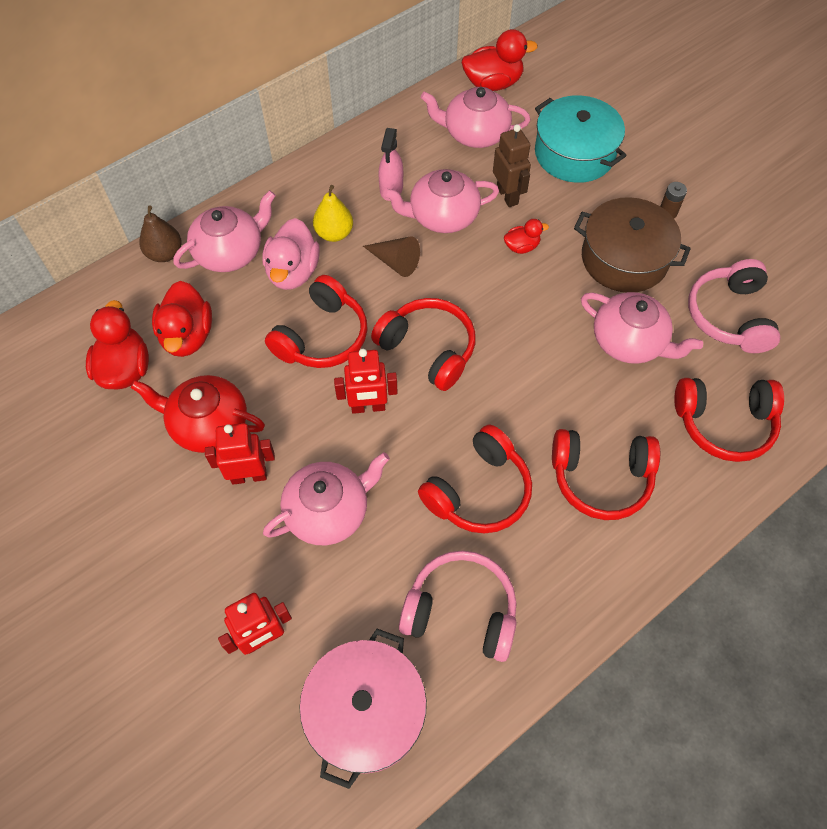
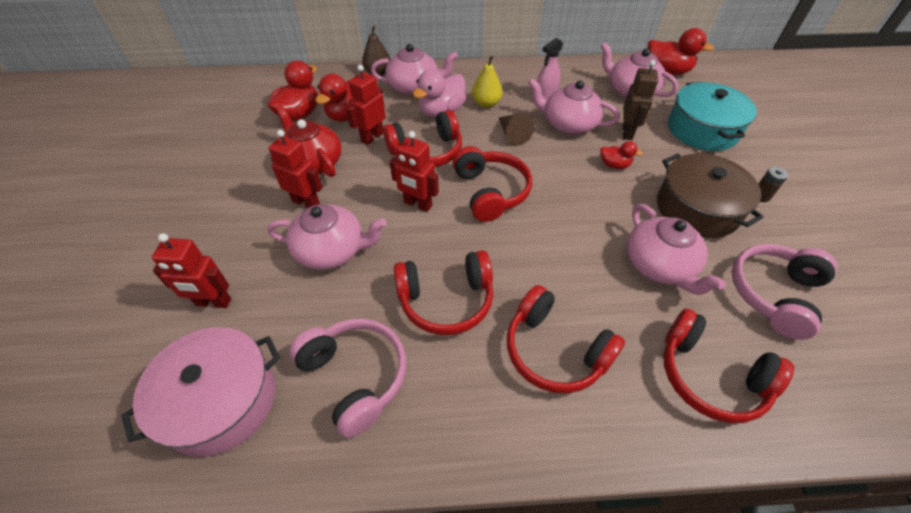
camera: 35 degrees right, 10 degrees down
(244, 351) = (372, 137): none -> red robot

